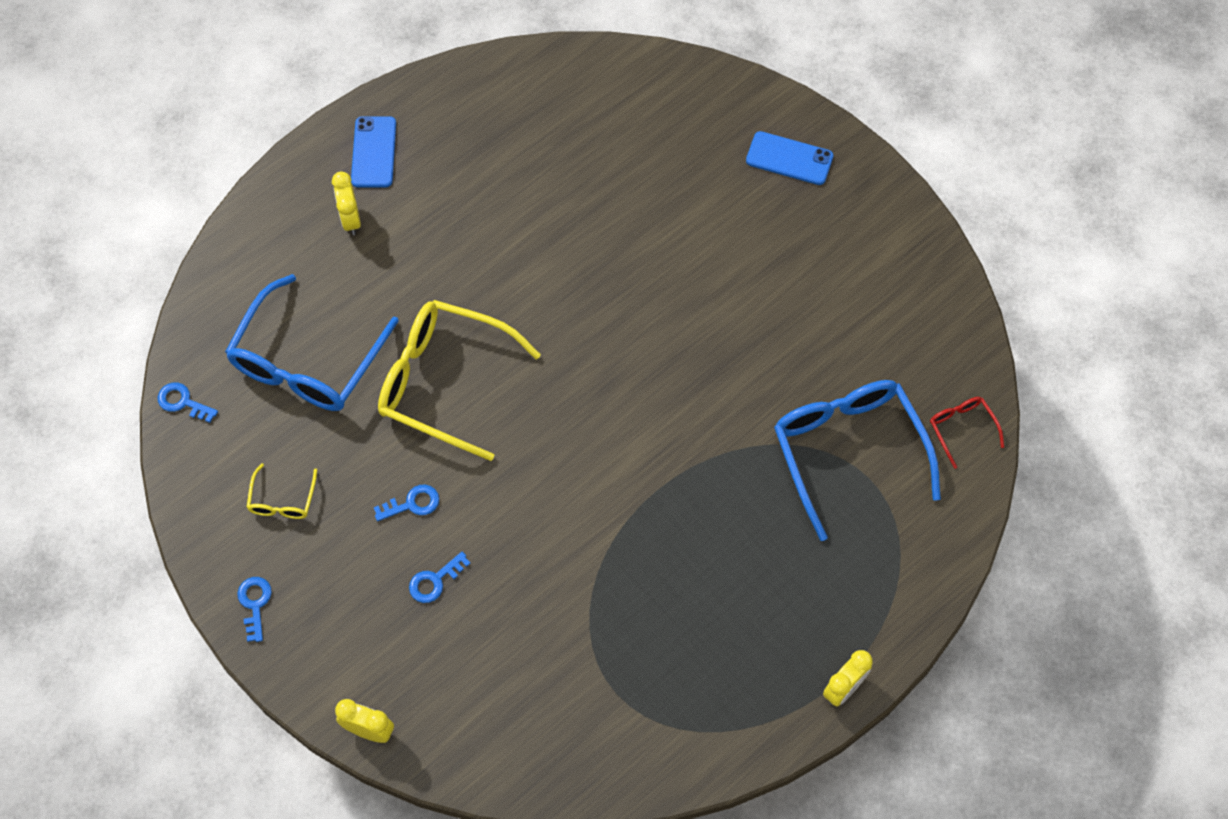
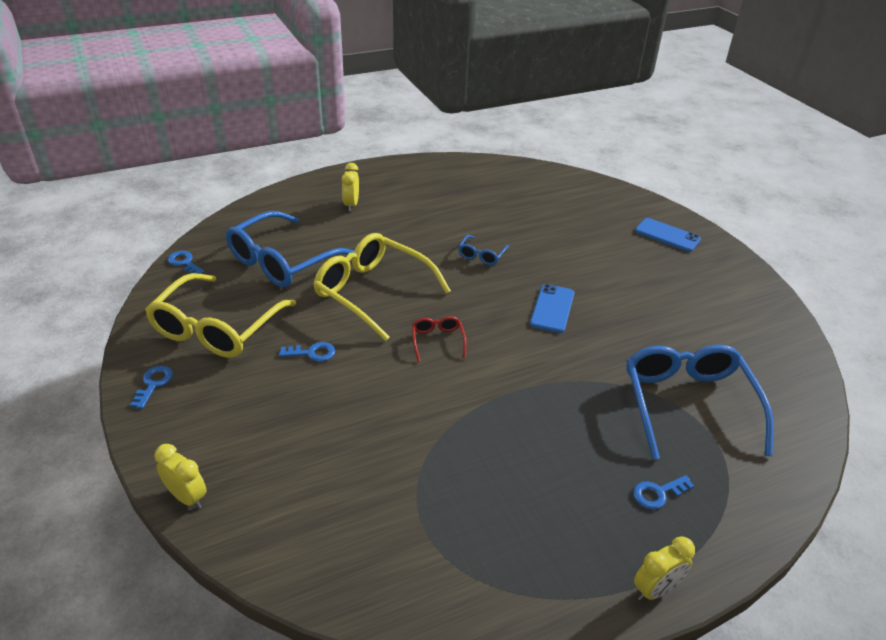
camera: 15 degrees right, 25 degrees down
(282, 500) = (217, 328): yellow glasses -> yellow glasses, size x2.25
(373, 152) = (382, 181): blue phone -> blue phone (552, 308)
(435, 580) = (304, 405): blue key -> blue key (658, 493)
(559, 272) = (481, 255): none -> blue glasses
(961, 429) = (794, 413): red glasses -> red glasses (437, 341)

